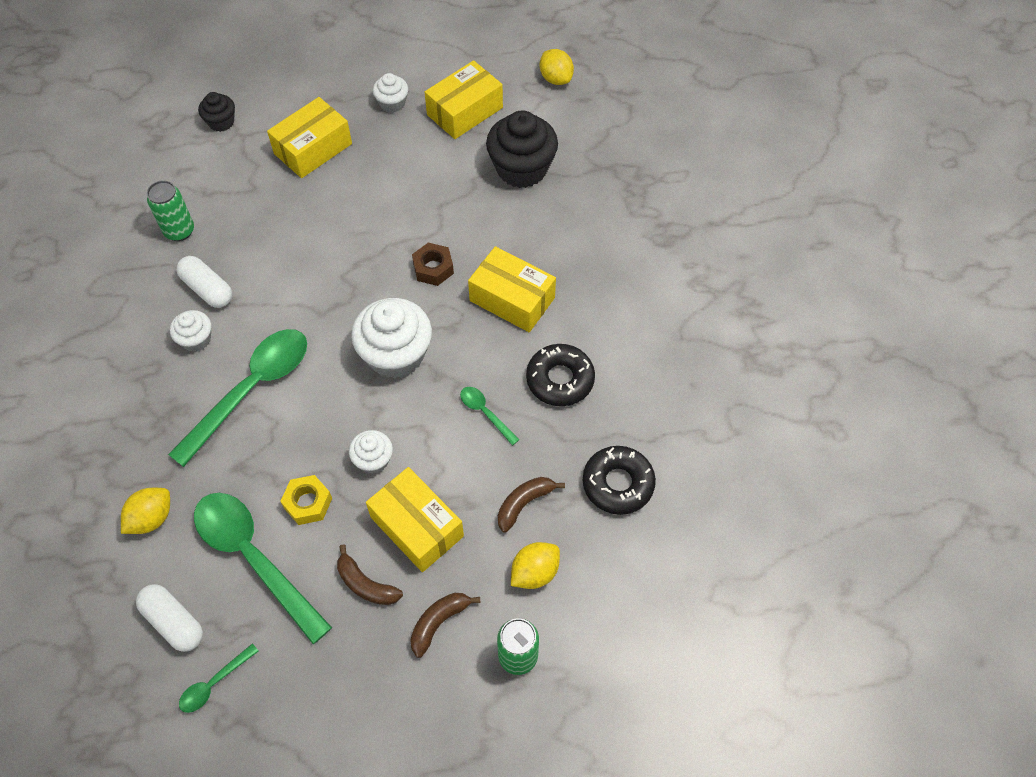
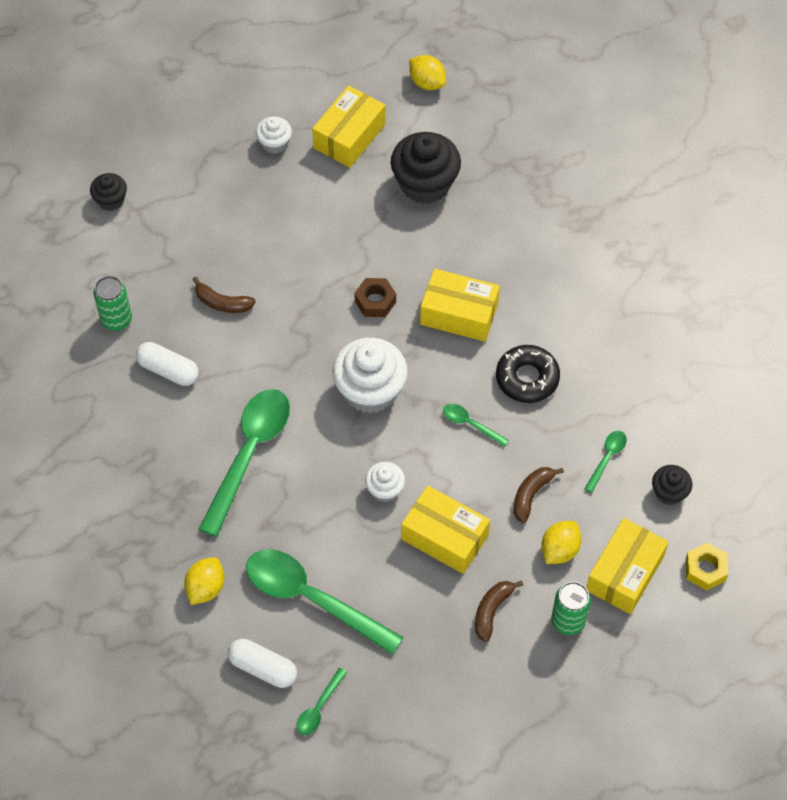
camera: 15 degrees left, 0 degrees up
(196, 339) = (178, 420): white cupcake -> none
(308, 503) = (340, 541): yellow nut -> yellow nut (705, 569)
(313, 149) = (214, 208): yellow box -> yellow box (624, 573)
(366, 584) = (418, 596): brown banana -> brown banana (222, 303)
(618, 484) = (607, 458): black donut -> green spoon
(674, 538) = (669, 492): none -> black cupcake

